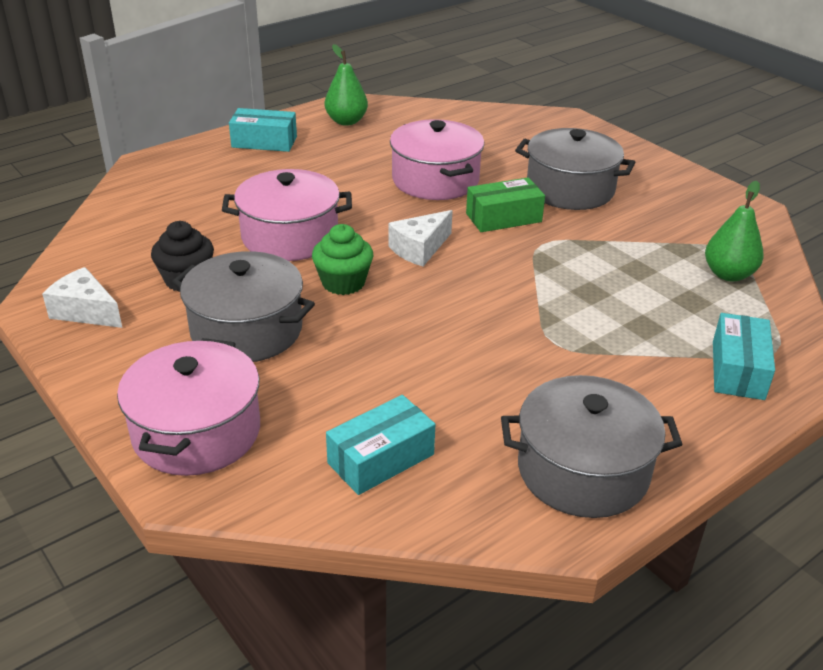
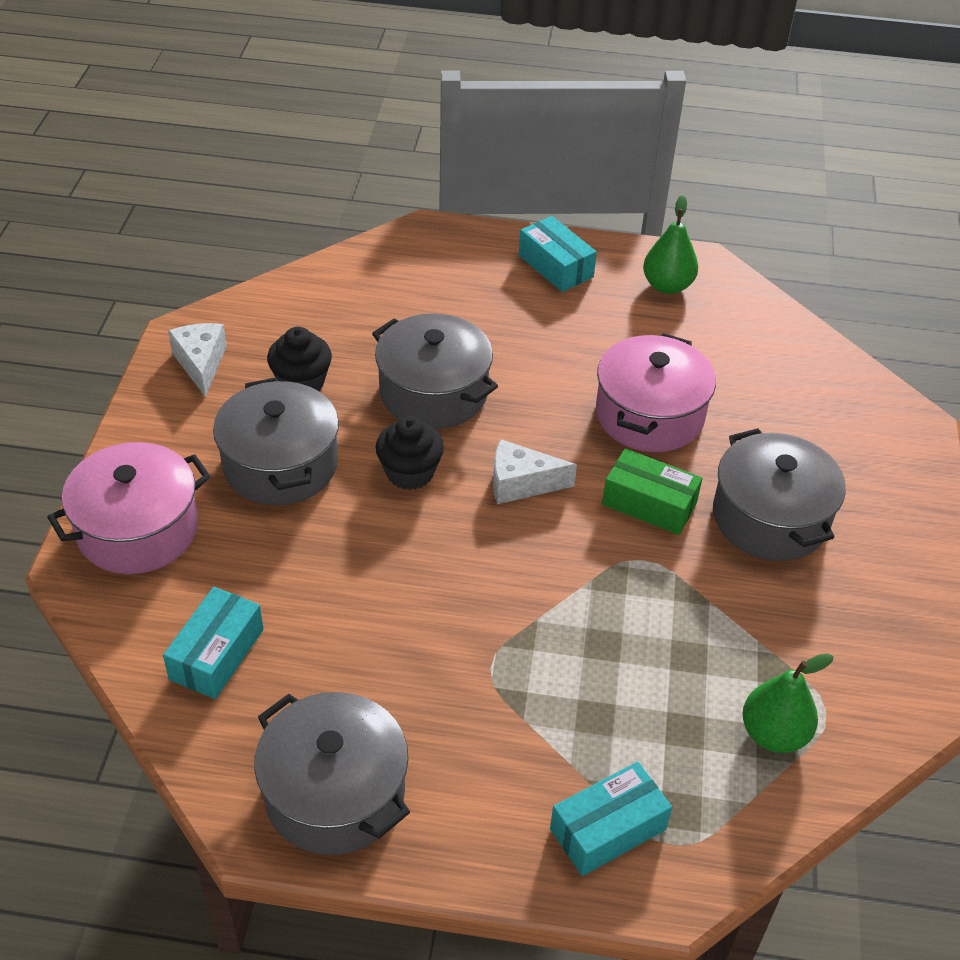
camera: 45 degrees right, 10 degrees up
(290, 236) = (433, 392): pink pot -> grey pot
(343, 283) = (410, 472): green cupcake -> black cupcake
(381, 459) = (217, 654): turquoise box -> turquoise box turned 75 degrees counterclockwise

